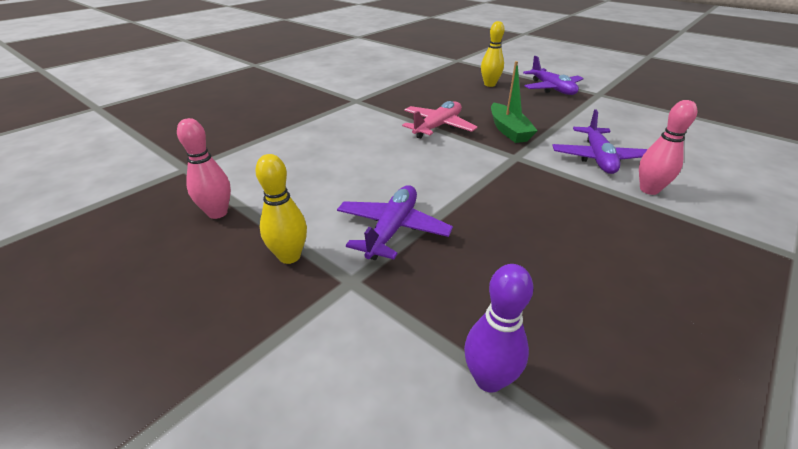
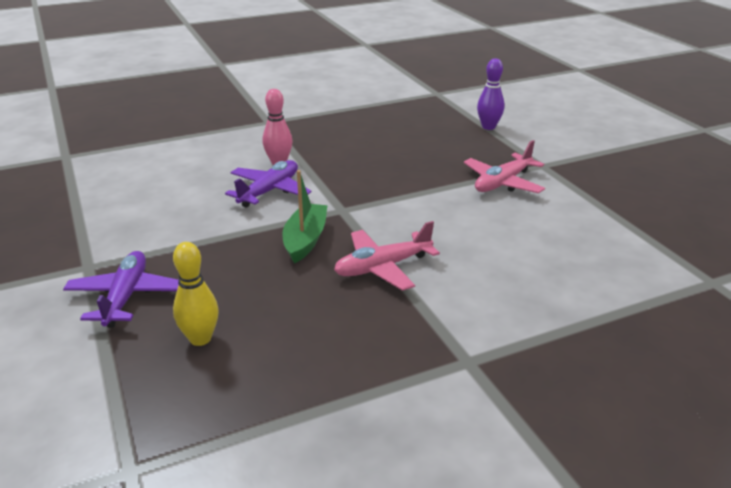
camera: 155 degrees left, 5 degrees down
(217, 213) = (650, 224): pink bowling pin -> none
(289, 256) = (583, 184): yellow bowling pin -> none
(392, 229) = (503, 183): purple plane -> pink plane

